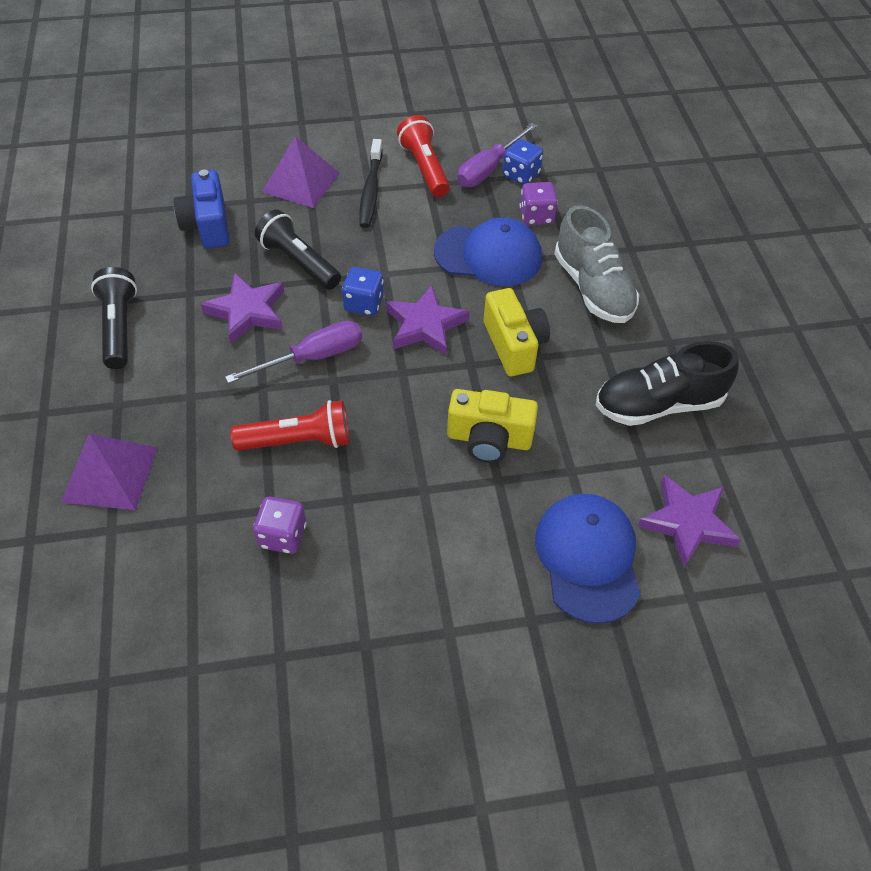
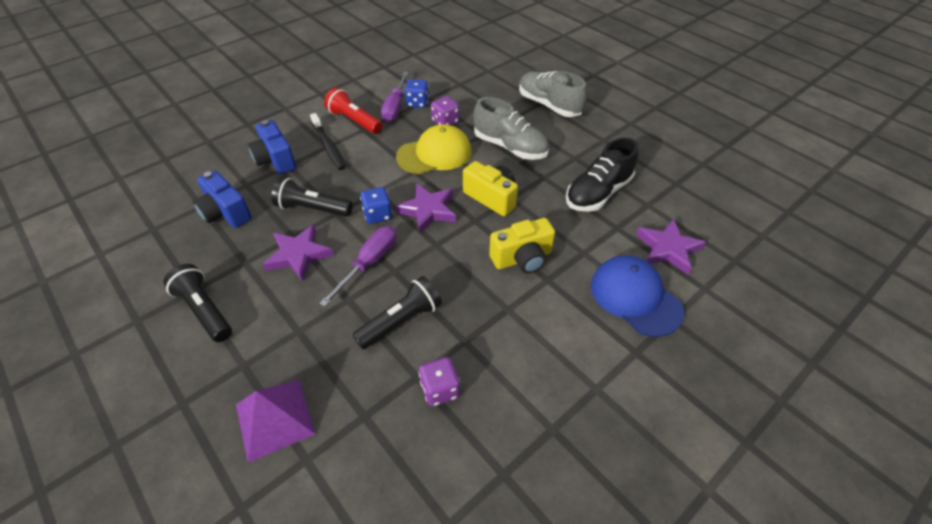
camera: 30 degrees left, 5 degrees down
(298, 441) = (401, 321): red flashlight -> black flashlight
(301, 182) = (275, 160): purple pyramid -> blue camera
(488, 255) = (434, 154): blue cap -> yellow cap
(697, 251) = (549, 105): none -> grey shoe

